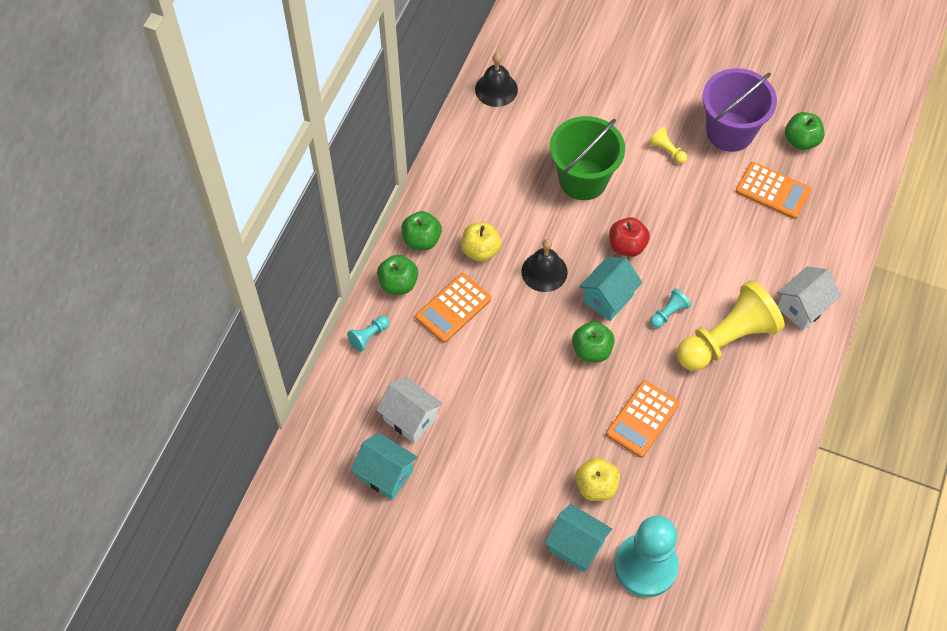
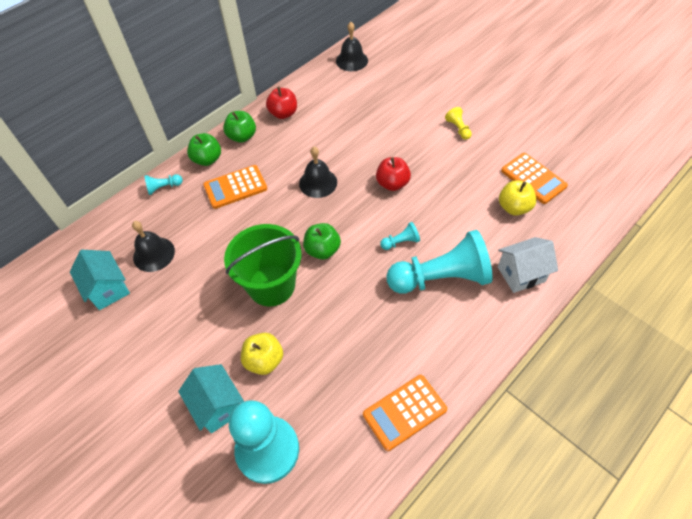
camera: 25 degrees right, 5 degrees down
(410, 418) = (154, 254): white house -> black bell
(453, 192) = (283, 113): none -> red apple
(480, 250) = (279, 155): yellow apple -> yellow apple (514, 207)
(583, 180) = (382, 130): green bucket -> green bucket (271, 285)
(608, 298) = (357, 216): turquoise house -> none
(642, 419) = (334, 318): orange calculator -> orange calculator (404, 412)
(727, 339) = (441, 278): yellow pawn -> turquoise pawn
(730, 132) = (515, 129): purple bucket -> none
(801, 140) = (573, 150): green apple -> none

